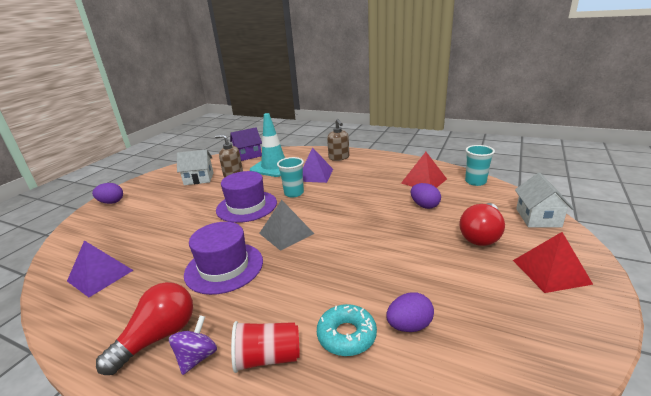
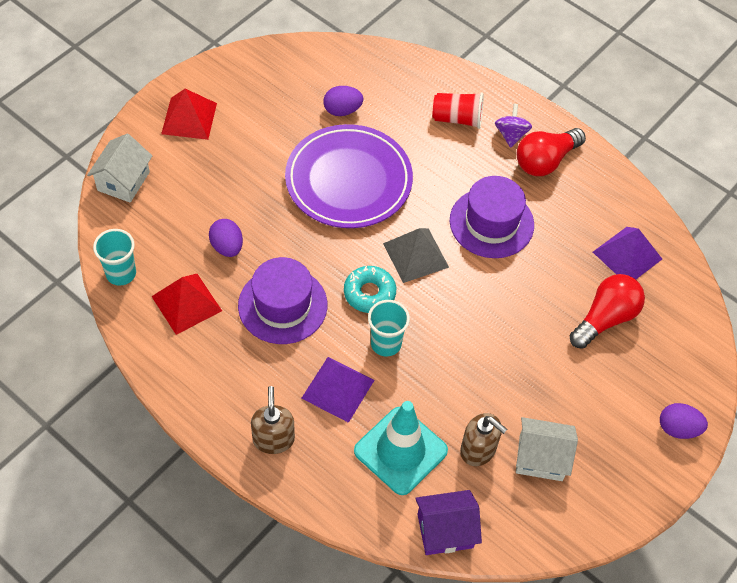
camera: 170 degrees left, 30 degrees up
(197, 357) = (511, 135): purple spinning top -> purple spinning top turned 150 degrees clockwise
(246, 206) = (460, 334): purple hat -> purple hat (282, 305)
(346, 335) = (393, 117): turquoise donut -> turquoise donut (369, 293)
(363, 264) = (348, 180): none -> purple plate
(481, 235) = (206, 178): red light bulb -> red light bulb (605, 318)

